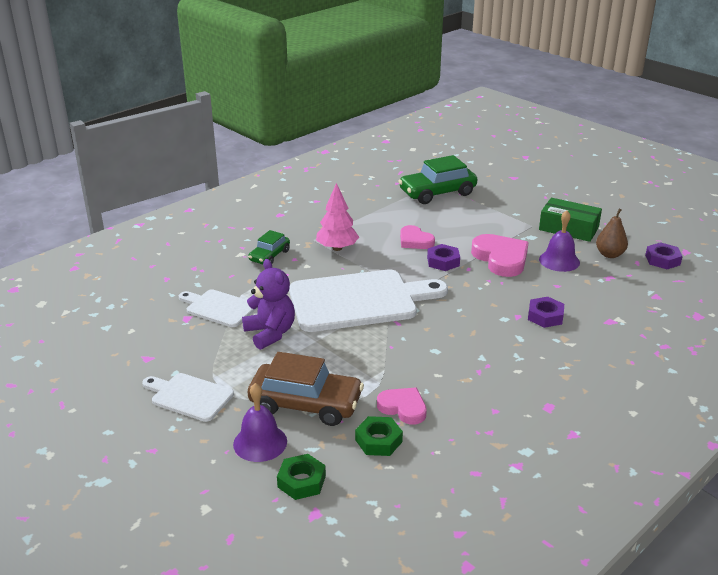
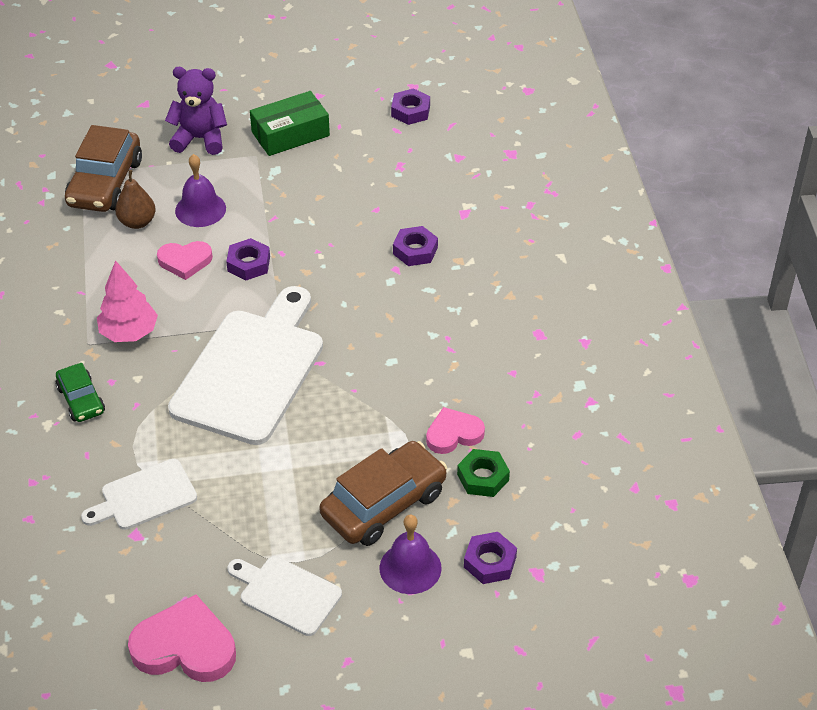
camera: 55 degrees left, 15 degrees up
(189, 396) = (286, 594): white cutting board -> white cutting board turned 60 degrees clockwise
(270, 333) = (239, 474): purple teddy bear -> purple teddy bear (200, 139)
(301, 481) = (490, 562): green nut -> purple nut
(437, 193) = (105, 183): green car -> brown car
(501, 258) = (290, 218): pink heart -> pink heart (185, 647)
(559, 261) = (338, 179): purple bell -> purple bell (200, 209)
(609, 254) = (365, 138): brown pear -> brown pear (137, 222)

